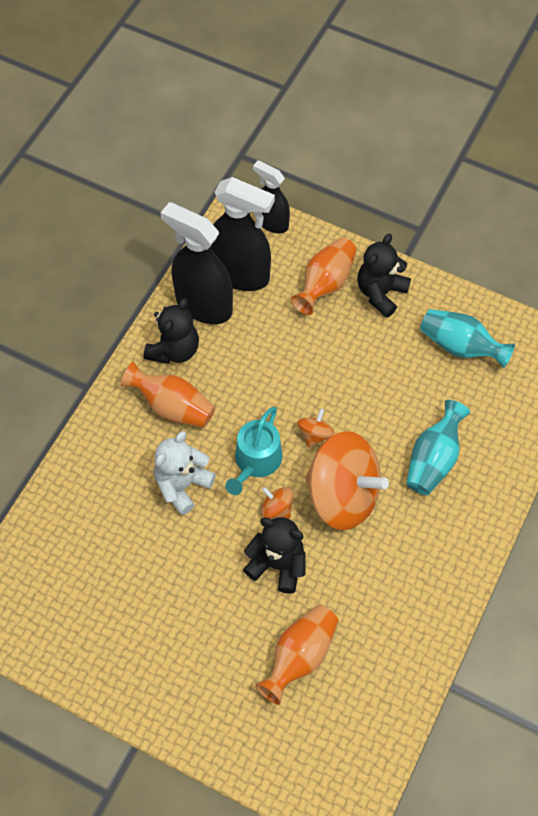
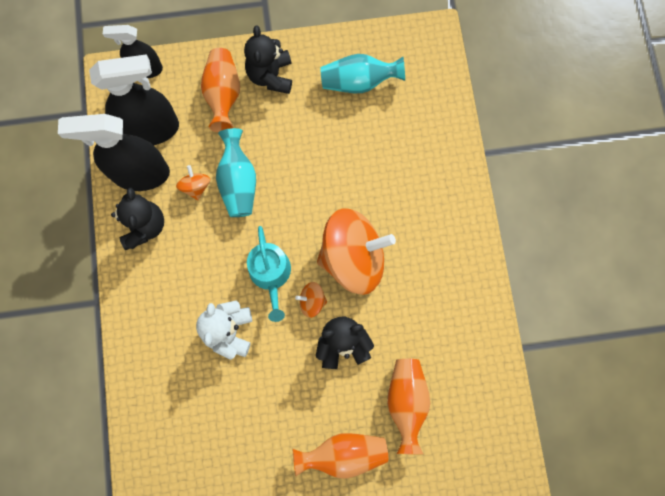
camera: 35 degrees left, 15 degrees up
(172, 407) = (176, 273): orange vase -> orange vase (343, 453)
(315, 434) = (300, 223): orange spinning top -> orange spinning top (196, 187)
(433, 459) = (399, 185): turquoise vase -> turquoise vase (238, 182)

